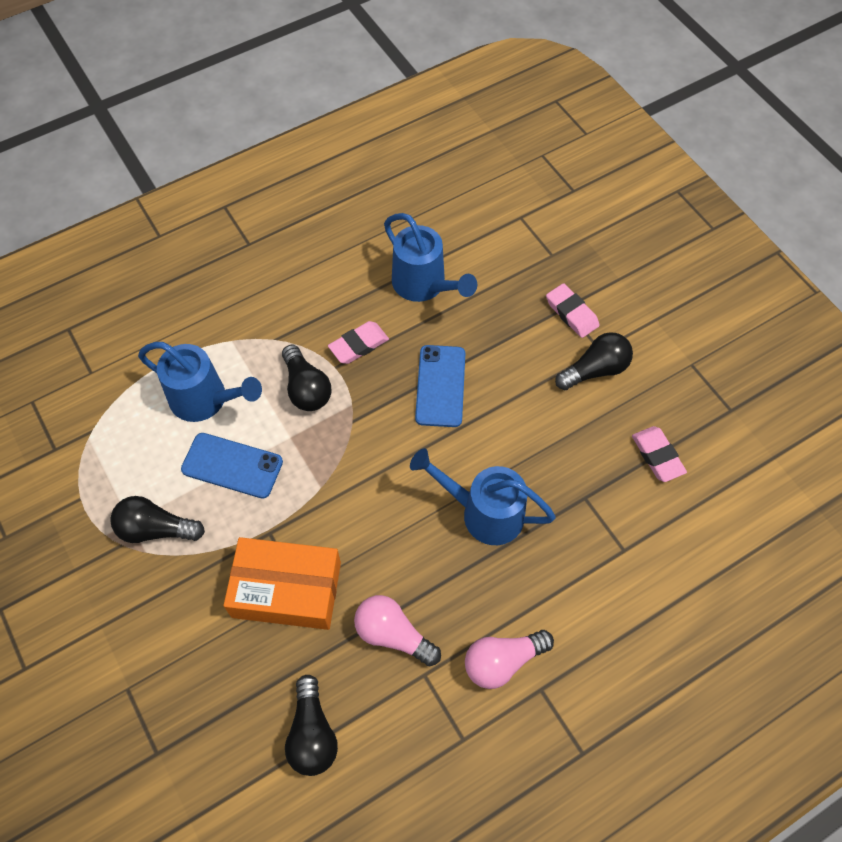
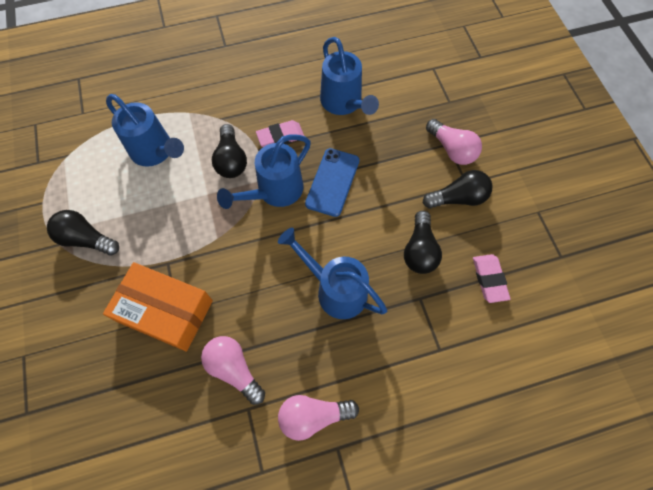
camera: 15 degrees right, 5 degrees up
(232, 466) = (157, 205): blue phone -> none
(312, 734) = (146, 432): black light bulb -> black light bulb (419, 250)
(373, 414) = (274, 192): none -> blue watering can
(571, 313) = (452, 149): pink eraser -> pink light bulb

